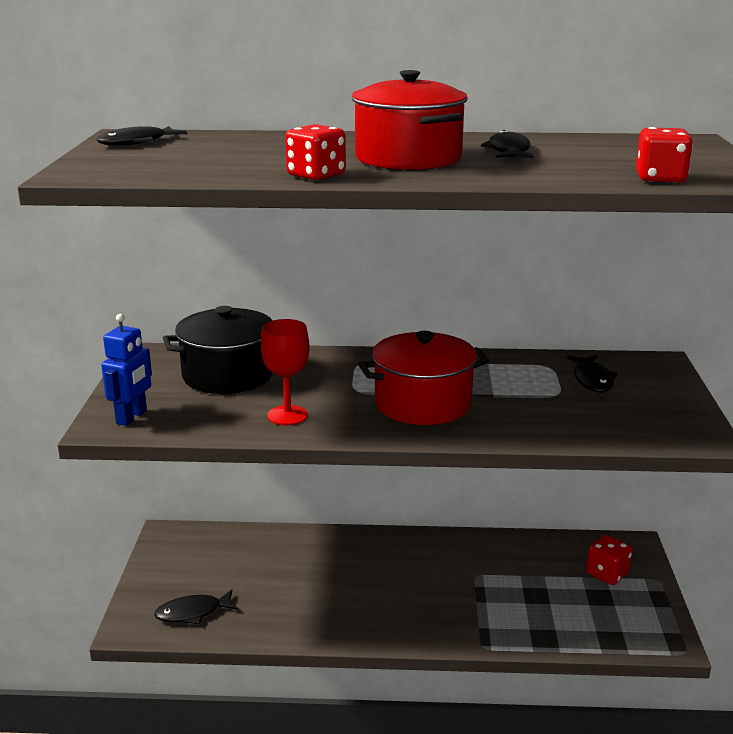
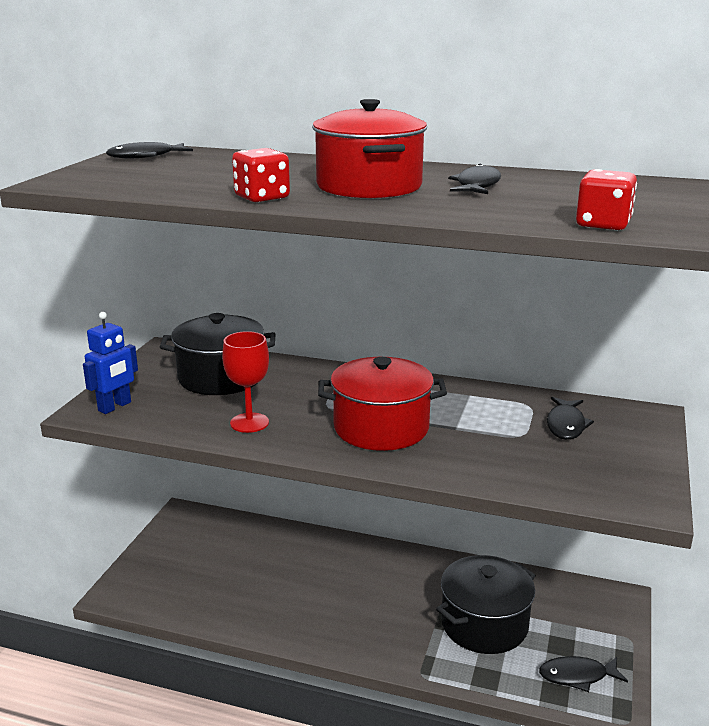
camera: 15 degrees right, 0 degrees up
(193, 613) = (172, 591): black fish -> black fish (577, 676)
(522, 590) = (484, 624): none -> black pot
(607, 574) = (578, 623): red dice -> none

